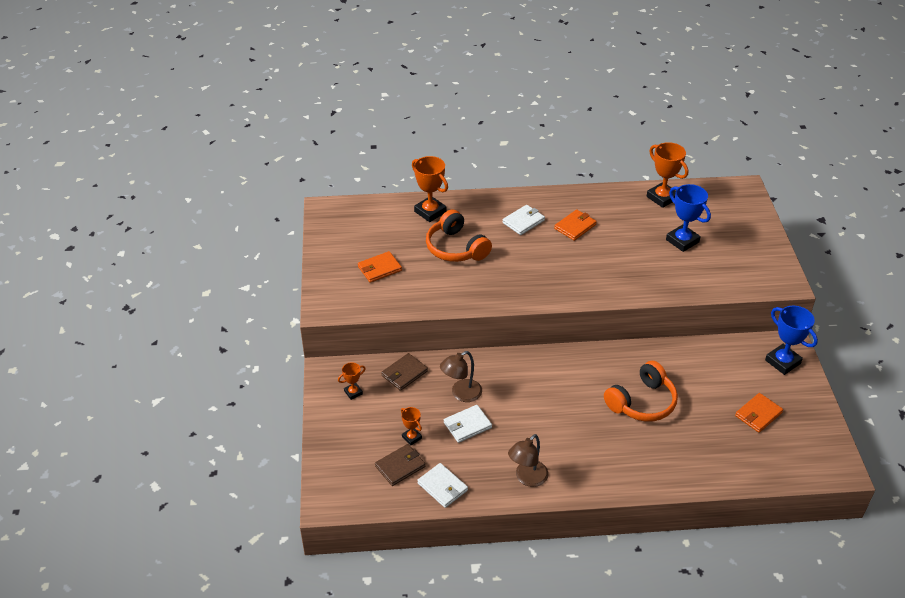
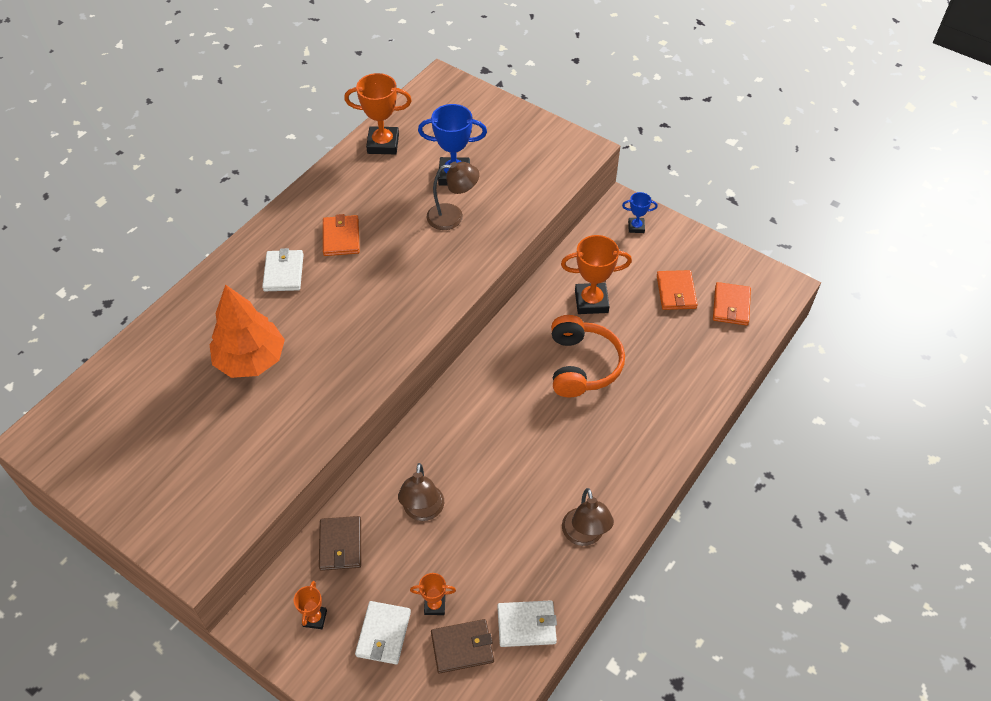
camera: 50 degrees left, 10 degrees up
(379, 269) = (197, 455): orange wallet -> orange wallet (731, 306)
(400, 466) = (462, 647): brown wallet -> brown wallet turned 75 degrees clockwise
(430, 212) = (169, 341): orange trophy -> orange trophy (591, 301)
(456, 248) = (251, 359): orange headphones -> orange tree
(467, 425) = (469, 538): white wallet -> white wallet (383, 634)
(651, 260) = (453, 216): none -> brown lamp
(782, 362) = (636, 227): blue trophy -> blue trophy, size x0.54

